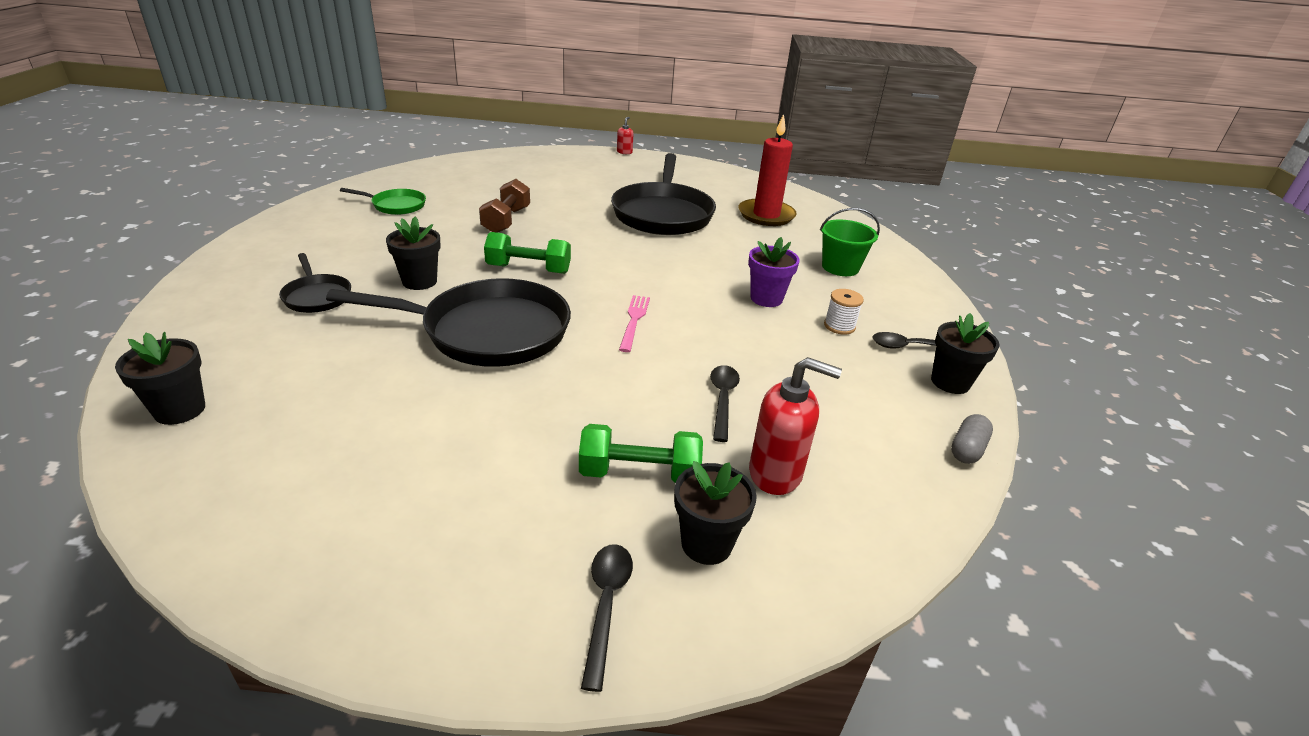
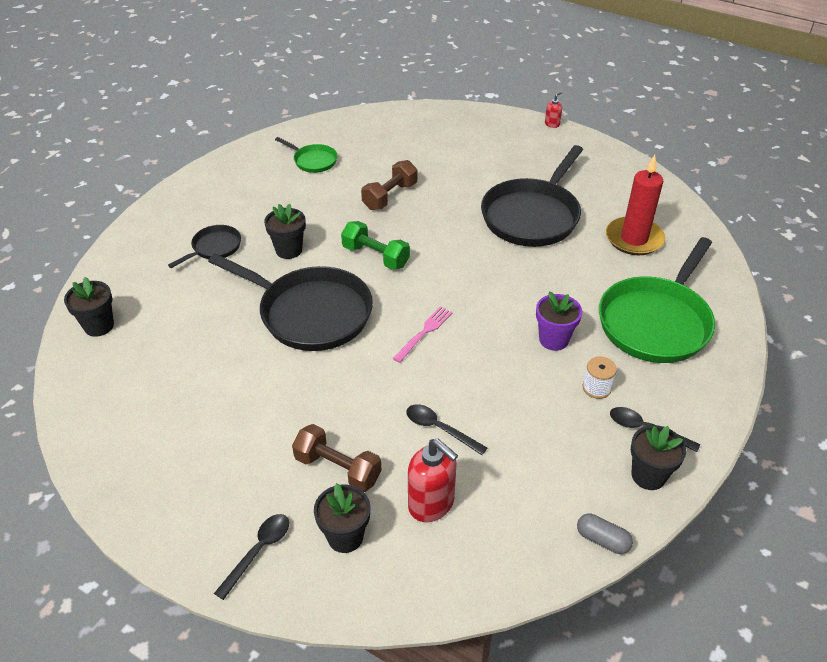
camera: 30 degrees right, 10 degrees up
(317, 296) = (214, 248): black pan -> black pan turned 135 degrees counterclockwise
(639, 473) = (337, 469): green dumbbell -> brown dumbbell
(722, 400) = (439, 429): black spoon -> black spoon turned 90 degrees counterclockwise
(840, 267) = (656, 322): green bucket -> green pan
(967, 449) = (602, 540): grey capsule -> grey capsule turned 60 degrees clockwise

